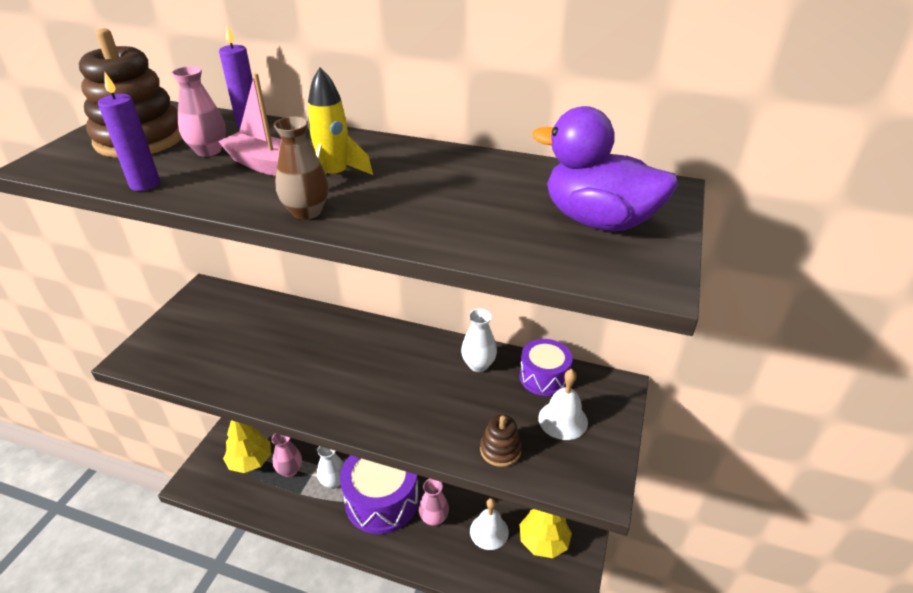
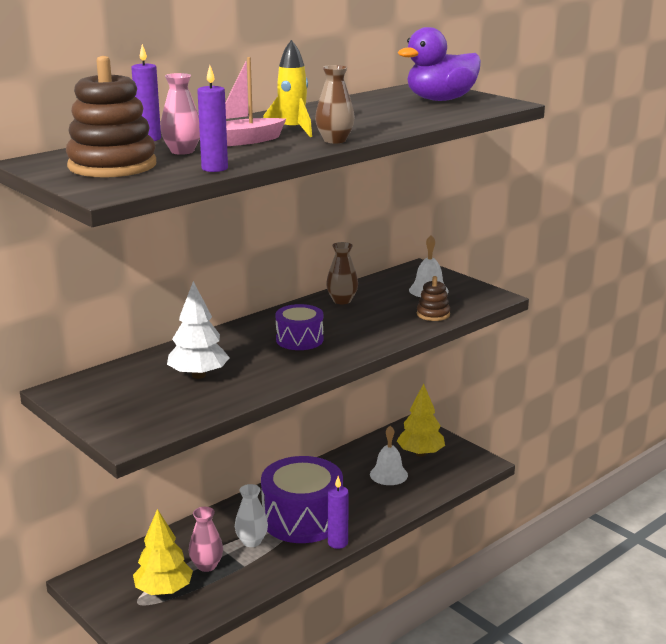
camera: 60 degrees left, 15 degrees down
(260, 345) = (198, 375): none -> white tree
(361, 543) = (337, 543): none -> purple candle
(434, 518) = (350, 497): pink vase -> none
(478, 365) = (342, 301): white vase -> brown vase
(544, 377) = (382, 285): purple drum -> purple drum (299, 340)

